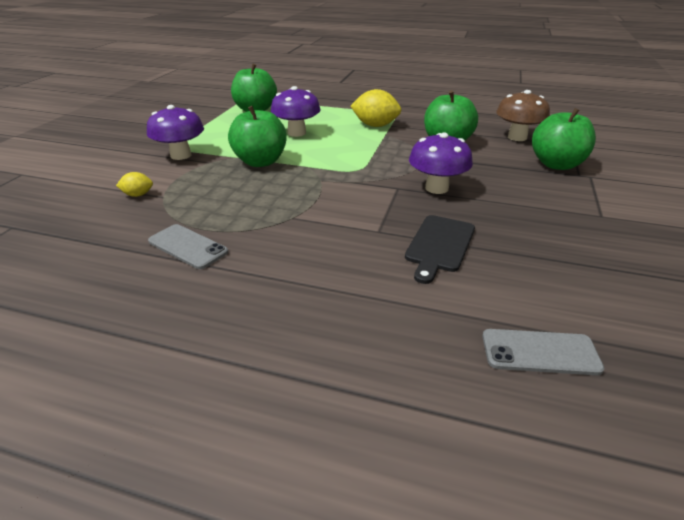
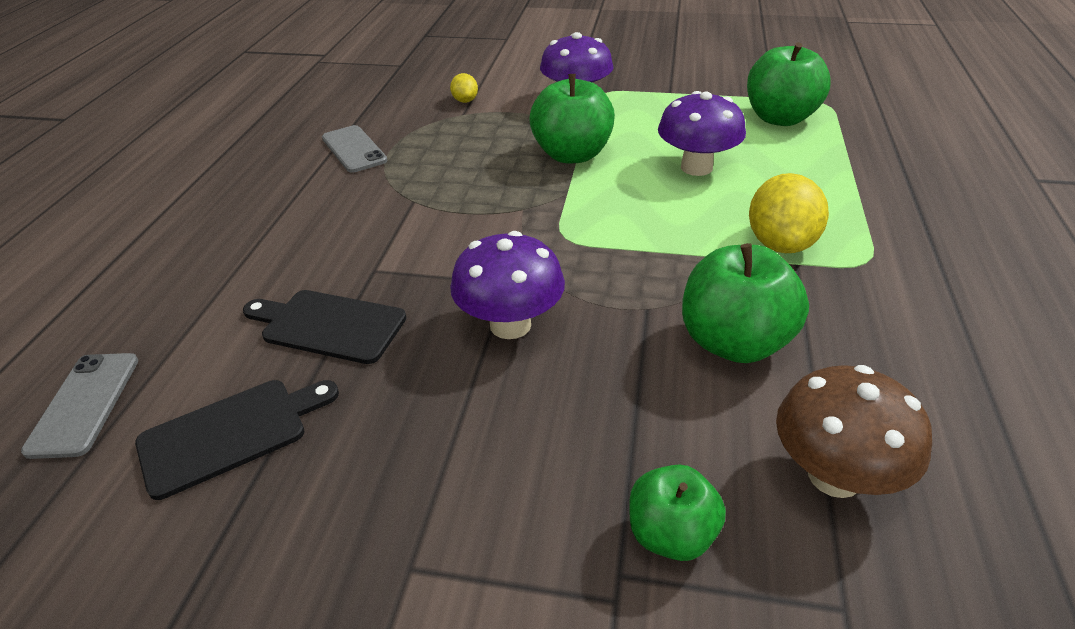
camera: 85 degrees right, 5 degrees up
(188, 246) = (354, 149): grey phone -> grey phone turned 60 degrees counterclockwise
(545, 275) = (230, 434): none -> black cutting board
(556, 164) = (671, 534): green apple -> green apple, size x0.62

